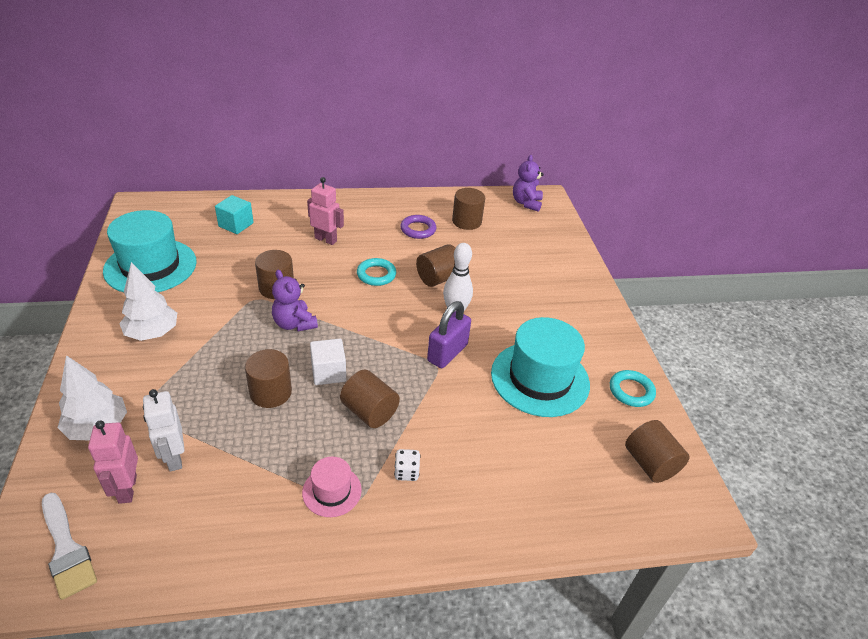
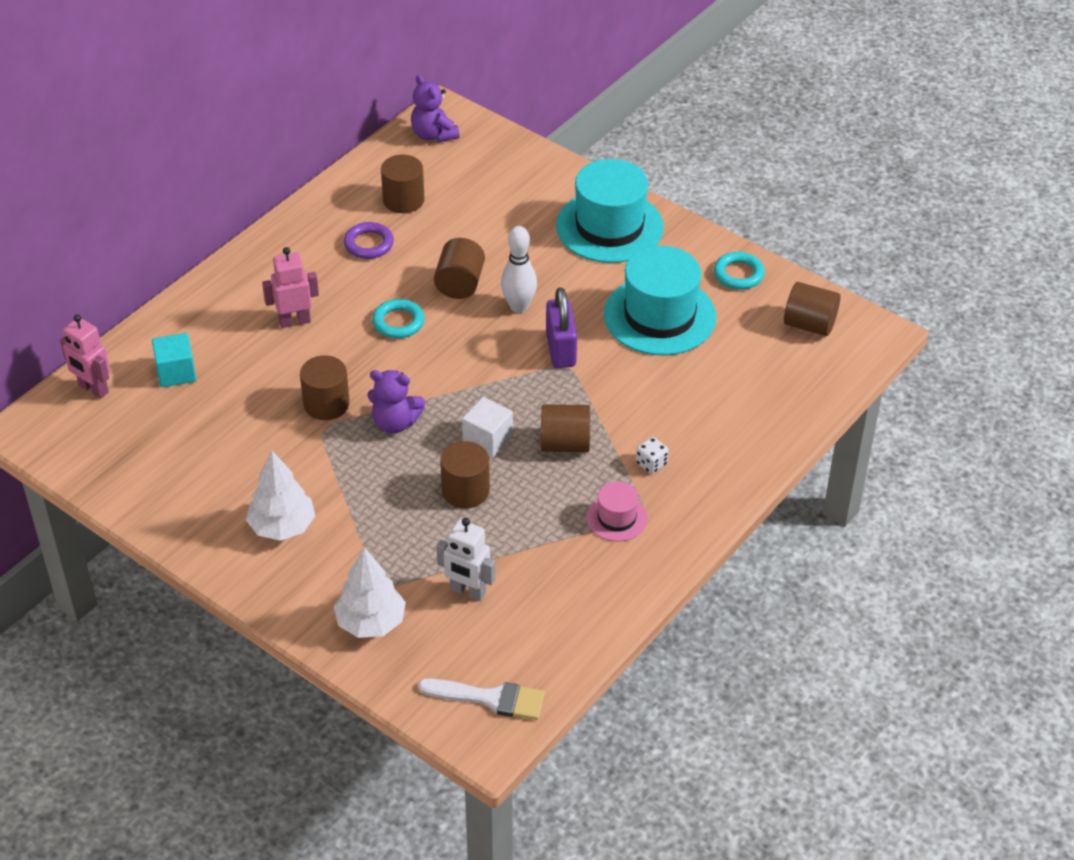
camera: 40 degrees left, 5 degrees up
(127, 489) = (468, 636): pink robot -> pink robot (93, 389)
(150, 266) = (166, 476): turquoise hat -> turquoise hat (609, 227)

